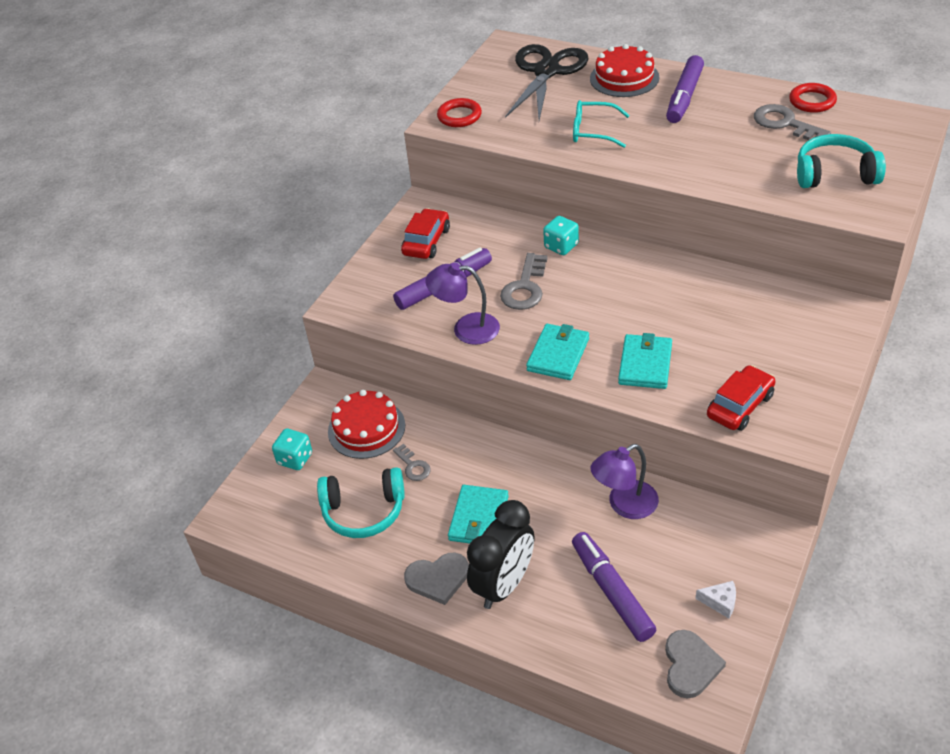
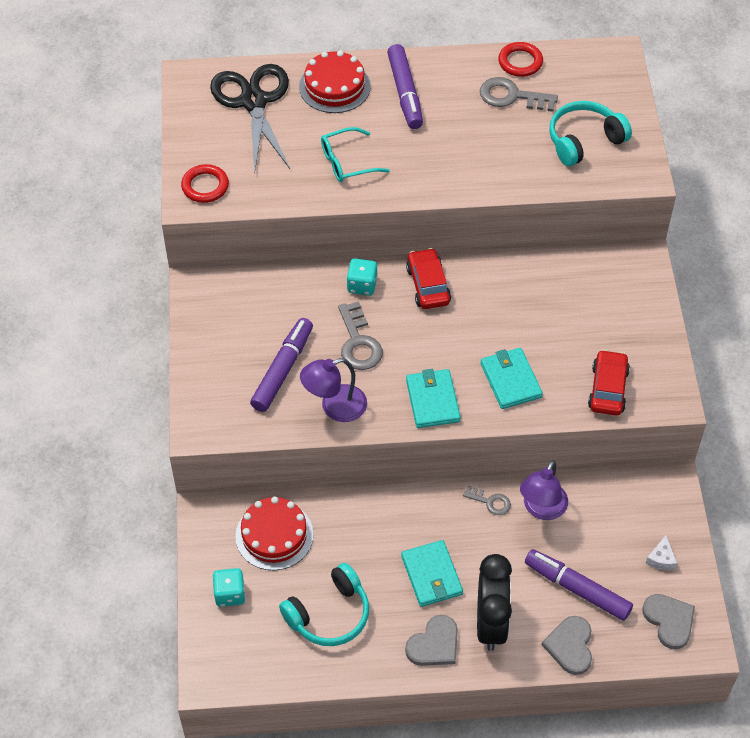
camera: 35 degrees left, 10 degrees up
(413, 466) = (342, 553): grey key -> grey key (490, 502)
(426, 241) = (231, 327): red car -> red car (428, 285)
(568, 641) = (570, 646): none -> grey heart
(720, 602) = (661, 559): white cheese -> white cheese turned 120 degrees clockwise

